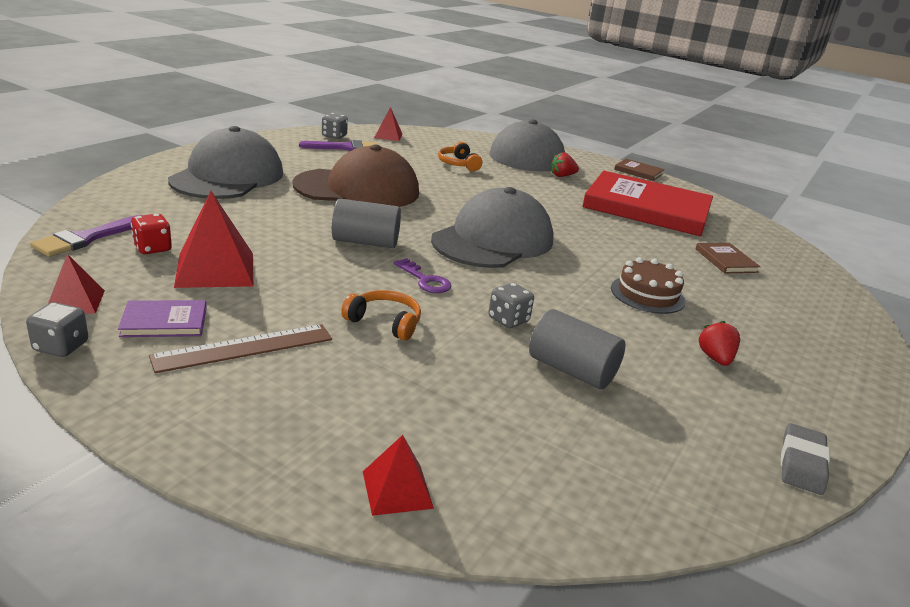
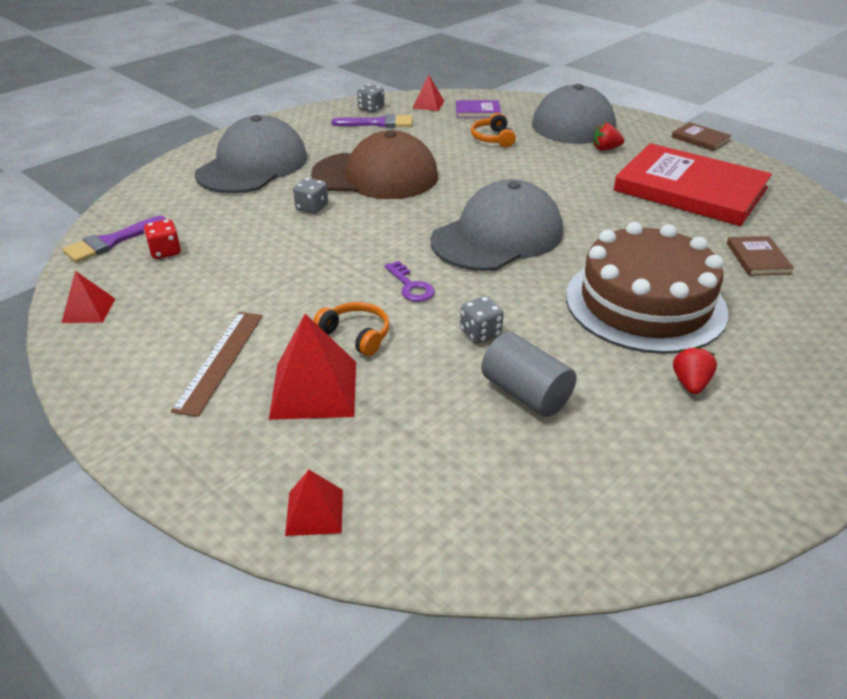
camera: 15 degrees right, 10 degrees up
(61, 347) = (68, 356): grey dice -> grey dice (312, 208)
(164, 322) = (158, 332): purple book -> purple book (478, 111)
(215, 269) = (215, 275): red pyramid -> red pyramid (314, 389)
(244, 347) = (220, 360): brown ruler -> brown ruler turned 60 degrees counterclockwise
(365, 242) = (365, 241): grey cylinder -> none
(647, 294) = (645, 303): brown cake -> brown cake, size x2.01
(801, 463) = (734, 511): grey eraser -> none

